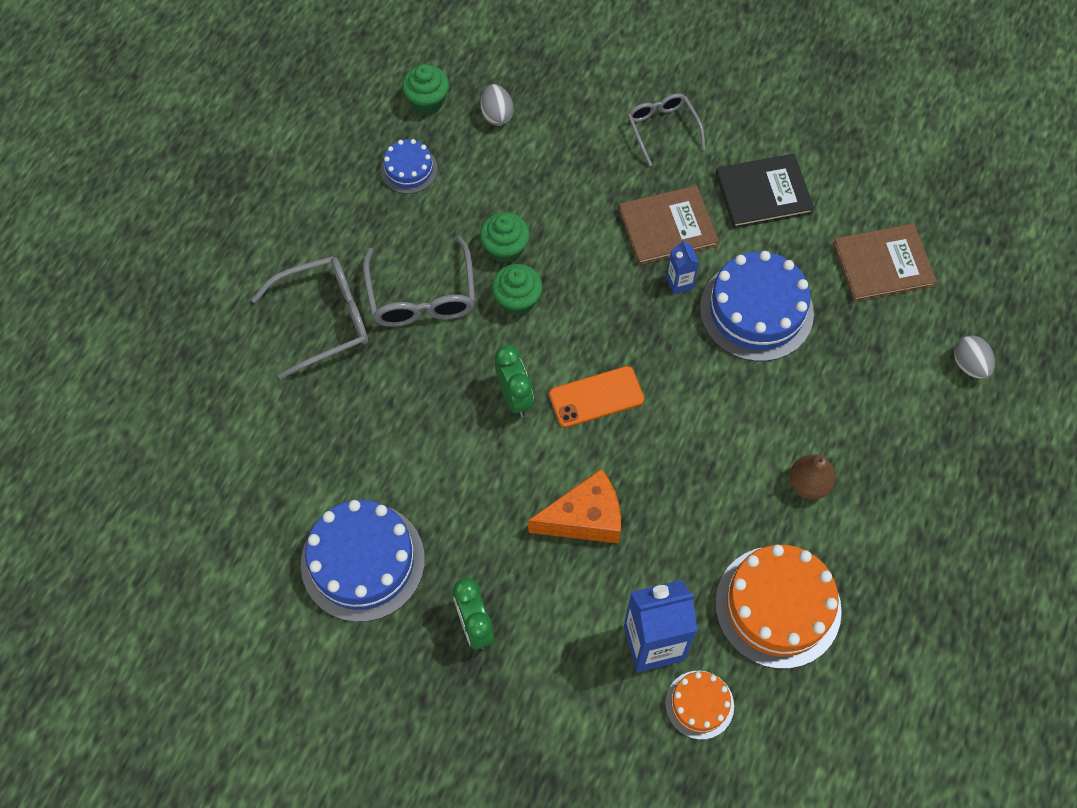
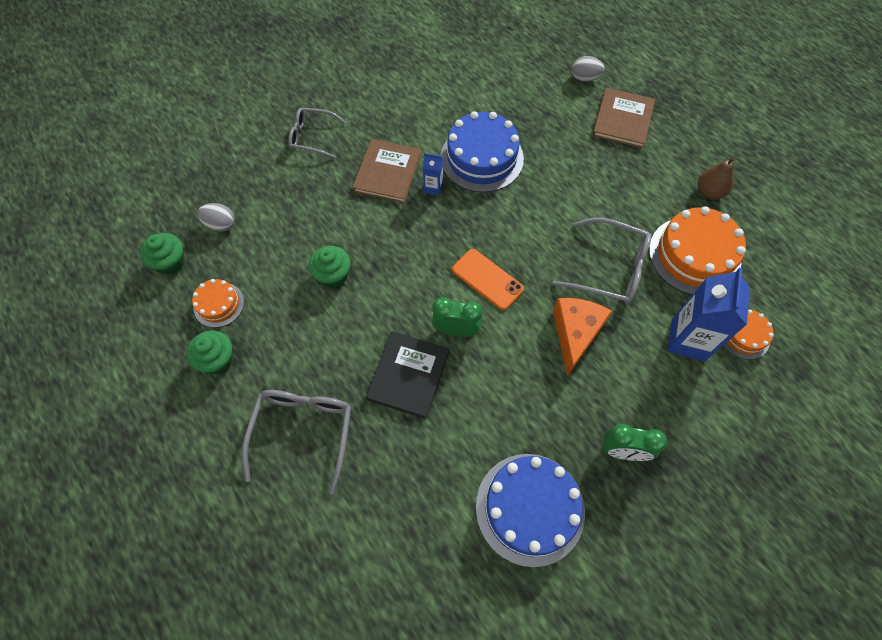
camera: 60 degrees left, 0 degrees up
(409, 169) = (218, 304): blue cake -> orange cake
(422, 295) = (331, 350): grey glasses -> grey glasses (609, 269)
(517, 300) = (380, 289): green cupcake -> green cupcake (217, 360)
(596, 397) = (487, 279): orange phone -> orange phone turned 60 degrees counterclockwise
(763, 193) = (400, 110): black book -> black book (408, 375)
(808, 484) = (618, 195): brown pear -> brown pear (709, 192)
(883, 264) = (492, 81): brown book -> brown book (622, 119)

